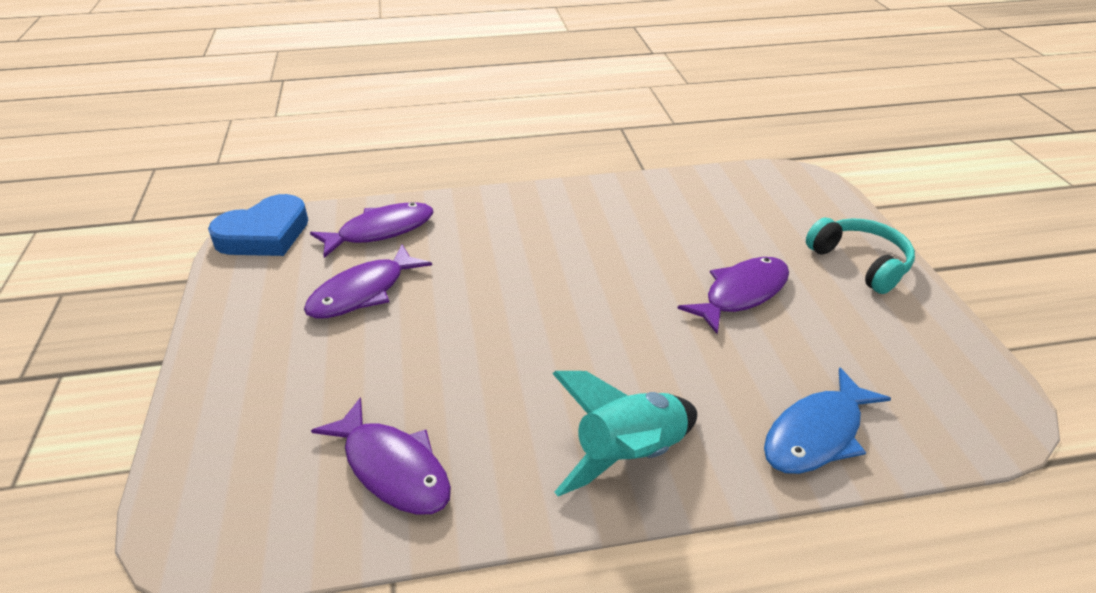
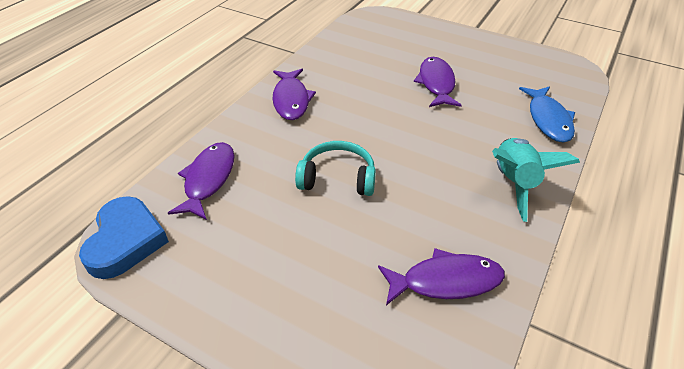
camera: 50 degrees left, 5 degrees up
(363, 292) = (265, 219): purple fish -> purple fish (291, 100)
(860, 263) = (453, 41): turquoise headphones -> turquoise headphones (337, 178)

